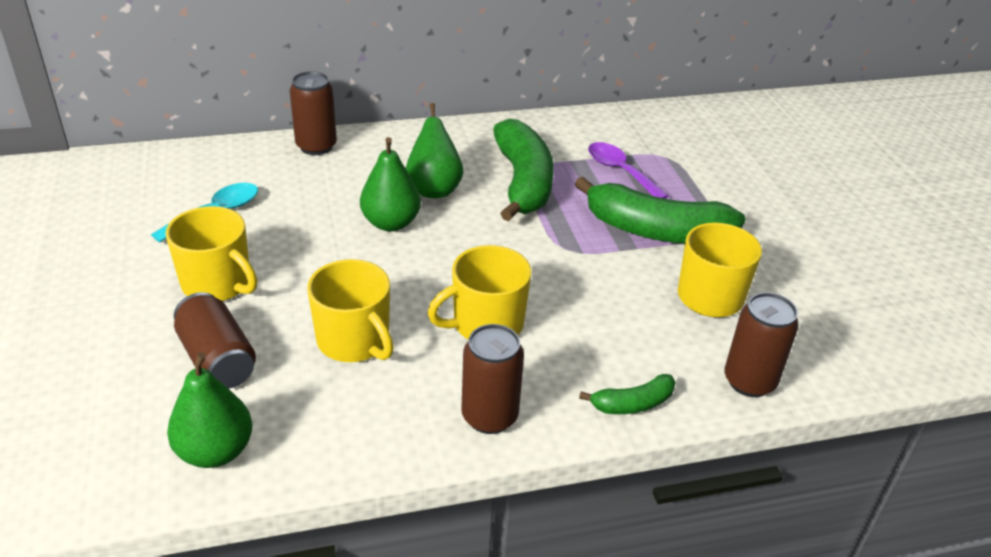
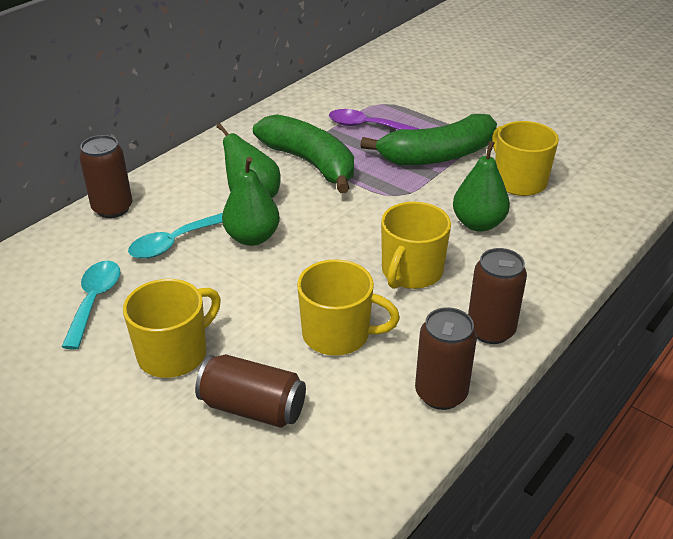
camera: 35 degrees left, 0 degrees up
(215, 451) = (342, 472): green pear -> green pear (478, 224)
(218, 284) = (174, 353): yellow mug -> yellow mug turned 45 degrees counterclockwise
(325, 196) = (173, 243): none -> turquoise spoon
(632, 404) = (559, 272): green banana -> none
(749, 381) = (601, 222): brown can -> brown can (441, 393)

